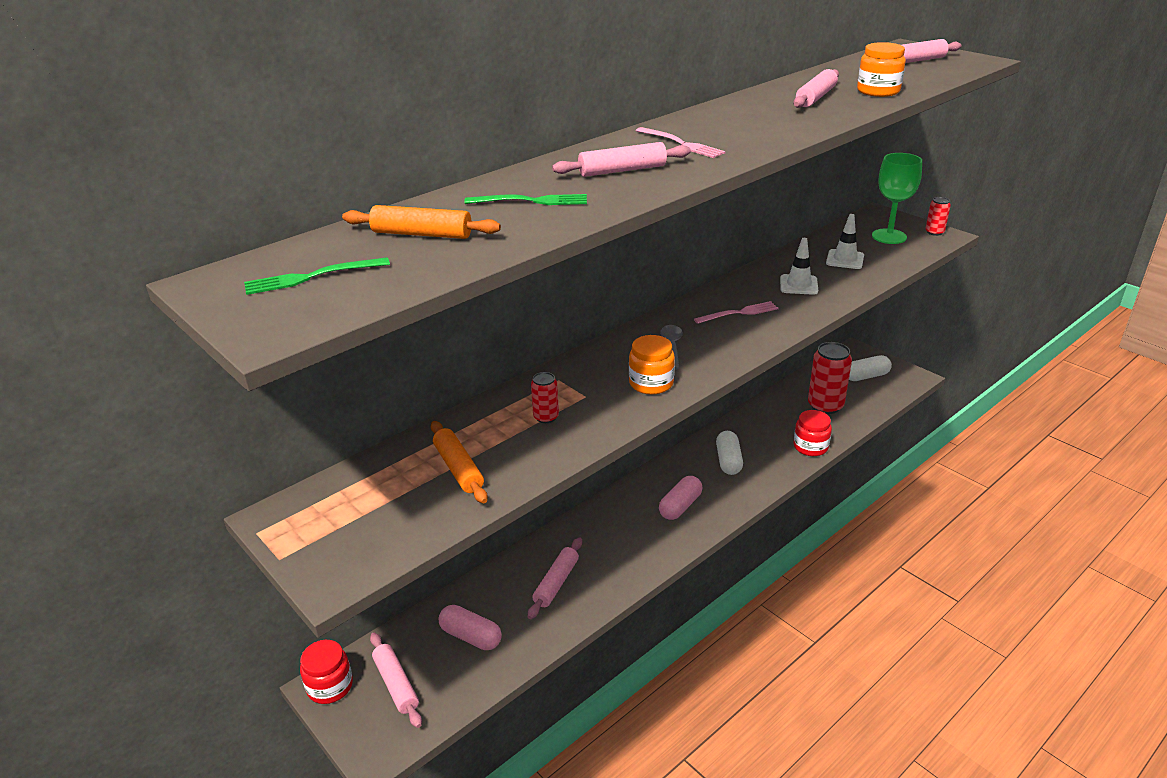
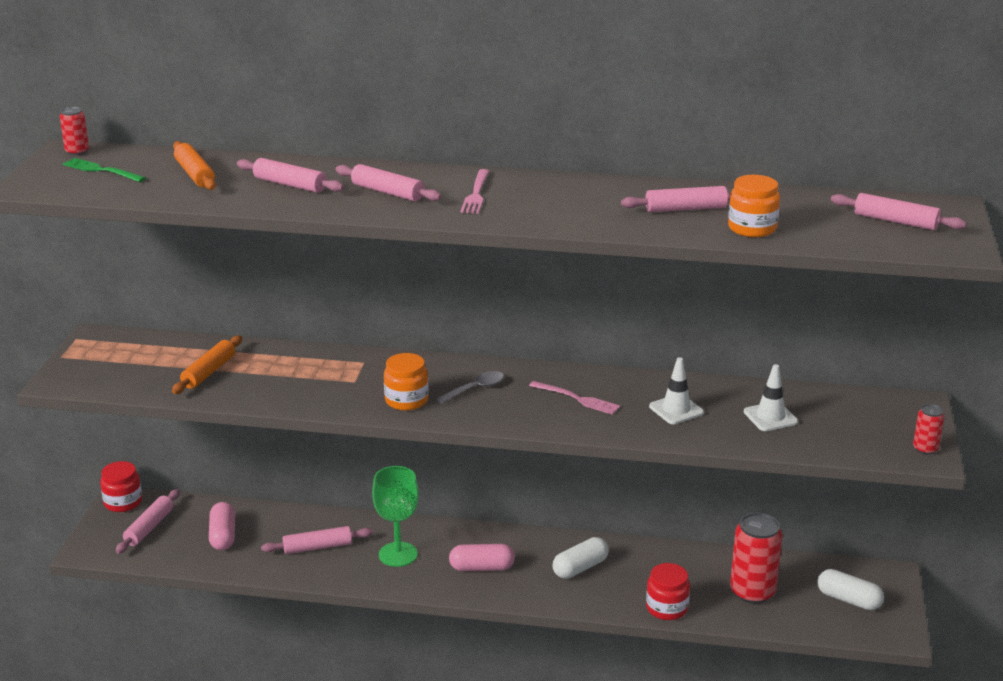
camera: 50 degrees right, 5 degrees down
(532, 201) = (290, 184): green fork -> pink rolling pin
(546, 417) = (307, 377): red can -> red can (77, 151)
(889, 236) = (868, 425): green goblet -> green goblet (398, 554)

